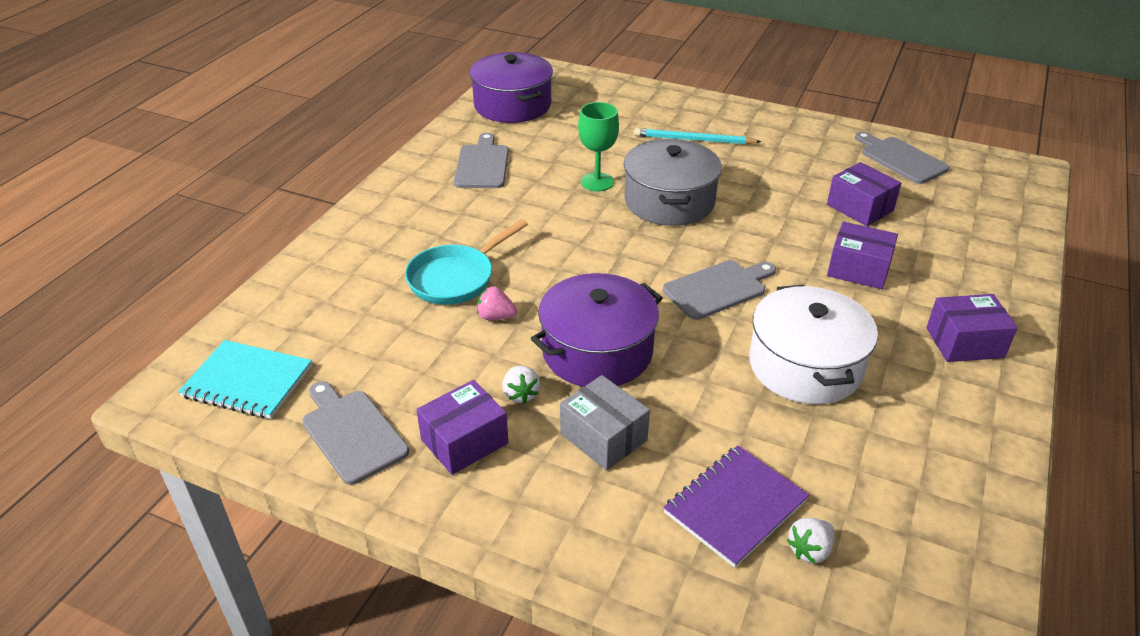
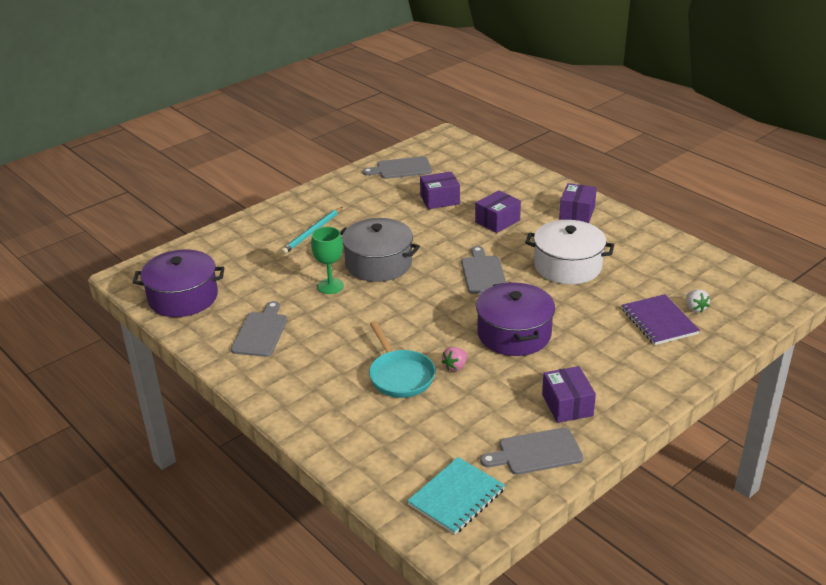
camera: 65 degrees left, 5 degrees down
(482, 165) = (261, 332): grey cutting board -> grey cutting board turned 75 degrees clockwise
(520, 394) = (537, 373): white strawberry -> none
(603, 437) = (589, 351): grey box -> none

